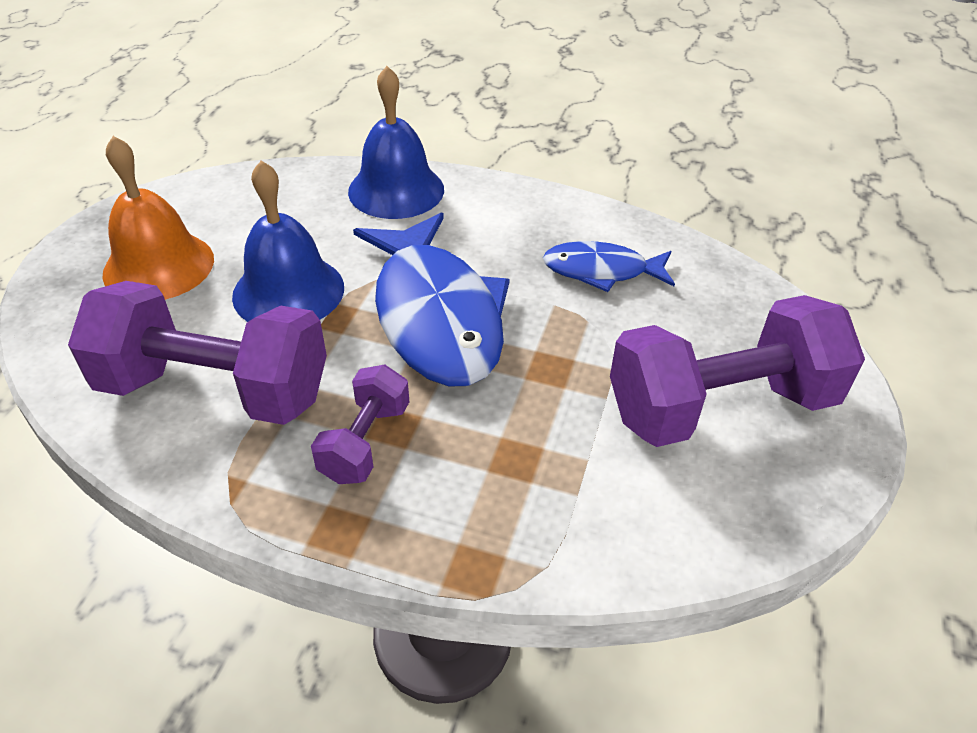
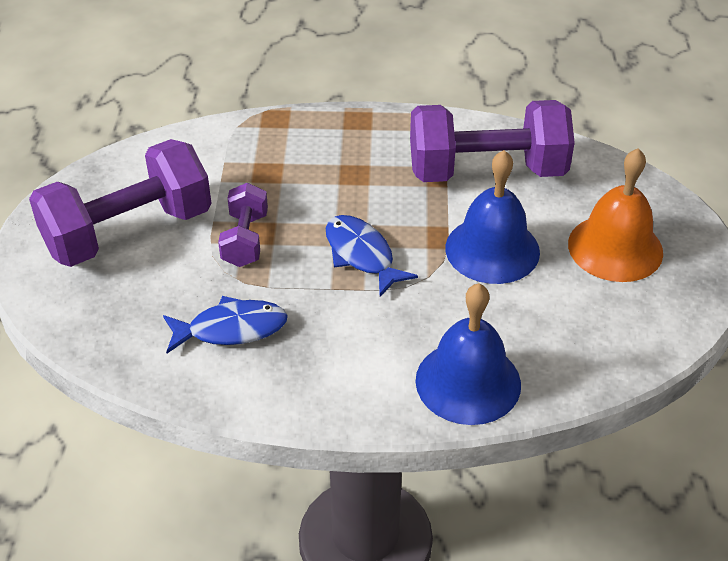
camera: 165 degrees right, 0 degrees up
(365, 442) = (368, 162): purple dumbbell -> purple dumbbell (245, 240)
(436, 315) = (361, 255): blue fish -> blue fish, size x0.54

